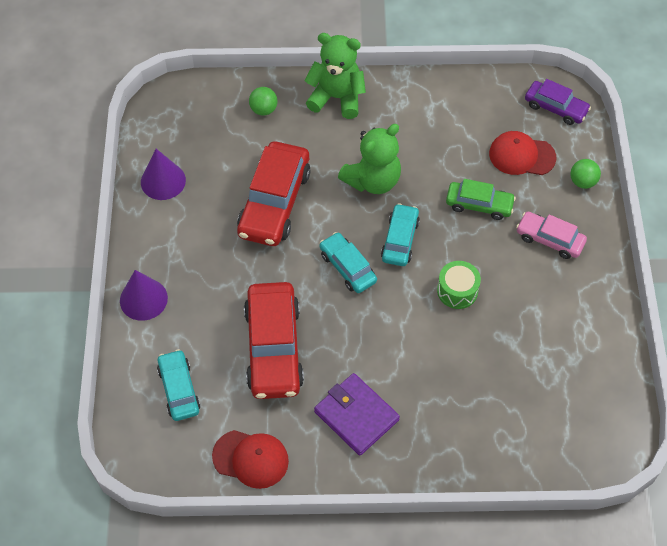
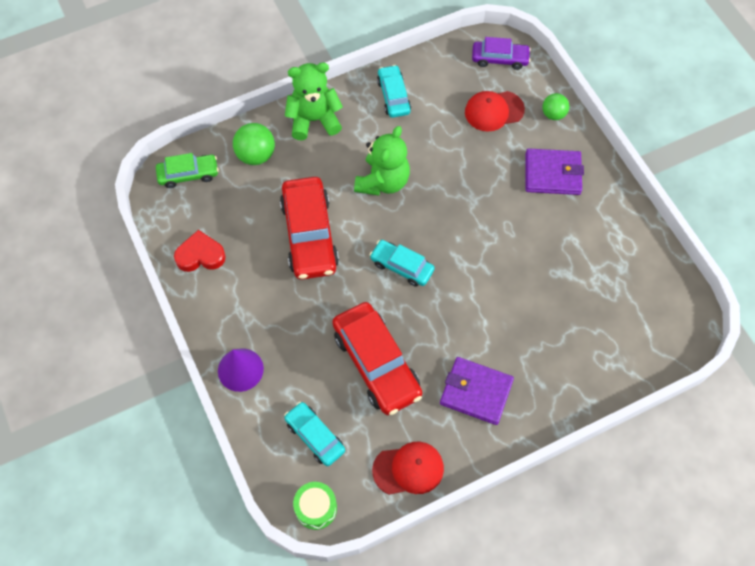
camera: 25 degrees left, 5 degrees up
(163, 181) = (200, 255): purple cone -> red heart
(263, 110) = (256, 155): green ball -> green ball, size x1.53
(400, 240) = (432, 224): turquoise car -> turquoise car (393, 96)
(457, 291) = (502, 249): green drum -> green drum (316, 508)
(479, 205) = (481, 167): green car -> green car (188, 174)
(549, 239) = (552, 174): pink car -> purple wallet

